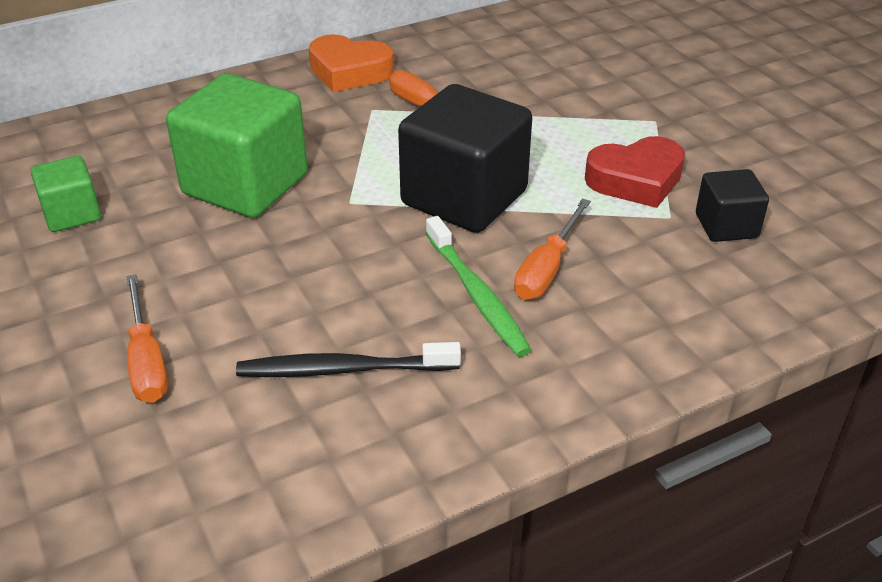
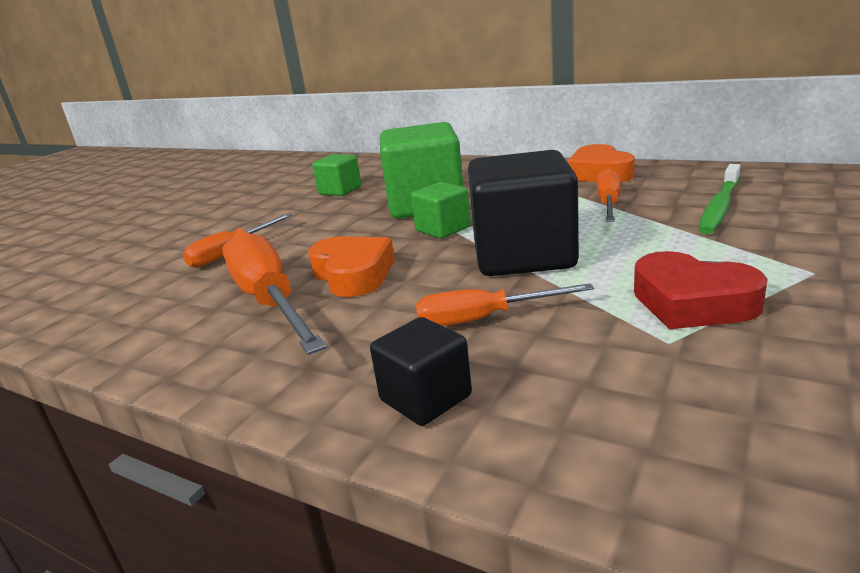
camera: 60 degrees right, 15 degrees down
(334, 206) = (443, 229): none -> green cube
(343, 369) = (270, 301): black toothbrush -> orange screwdriver
(358, 297) = (353, 274): none -> orange heart
(477, 295) = (408, 307): green toothbrush -> green toothbrush (719, 207)
(726, 226) = (718, 379): black cube -> black cube (425, 398)

